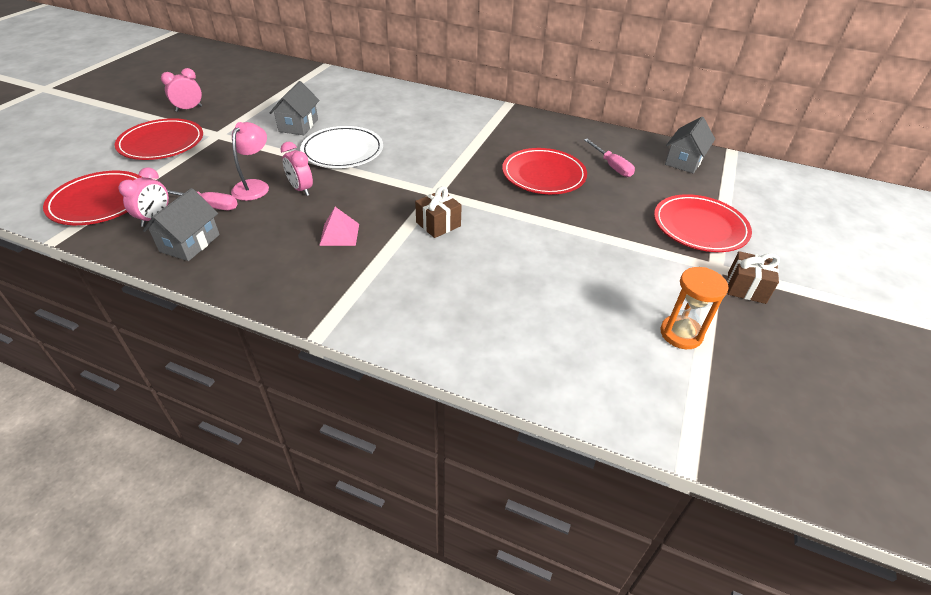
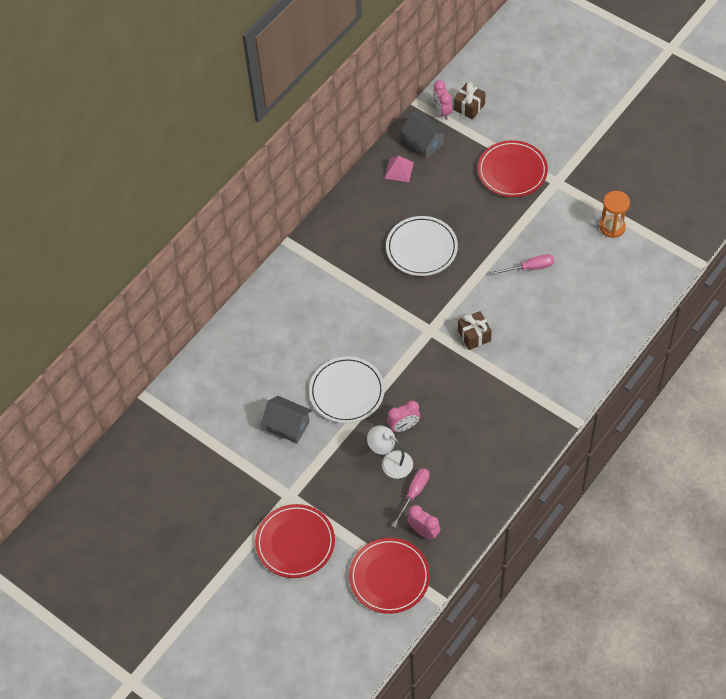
camera: 70 degrees left, 15 degrees up
(189, 109) = (225, 526): pink clock -> pink clock (442, 111)
(190, 243) = (463, 503): grey house -> none
(254, 186) = (391, 461): pink lamp -> white lamp
(339, 234) = (473, 402): pink pyramid -> pink pyramid (399, 170)
(543, 175) = (421, 248): red plate -> white plate
(612, 166) = (420, 196): pink screwdriver -> pink screwdriver (530, 268)
(746, 288) = (580, 174): brown gift -> brown gift (469, 107)

